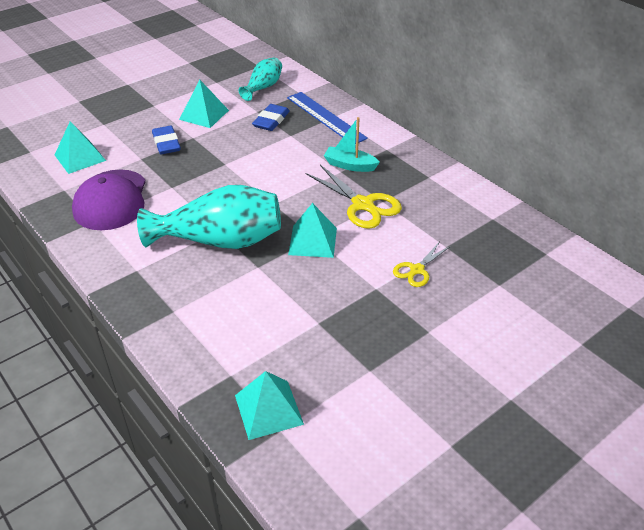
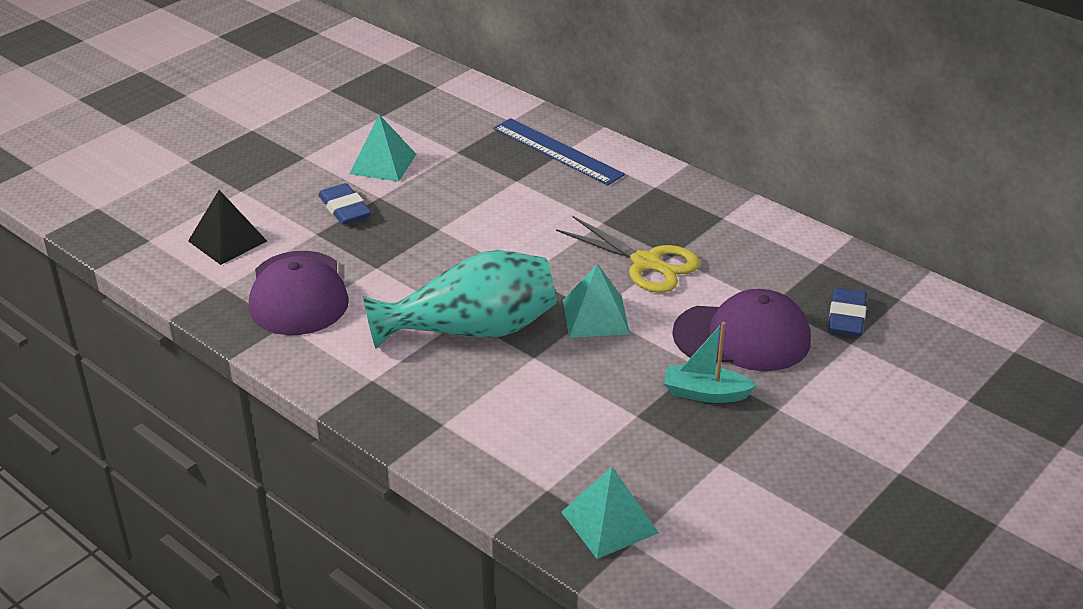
camera: 10 degrees left, 5 degrees down
(80, 157) = (227, 241): turquoise pyramid -> black pyramid
(263, 87) = (453, 117): turquoise vase -> none
(271, 120) = (482, 163): blue eraser -> blue eraser (846, 317)
(350, 165) = (612, 213): turquoise boat -> turquoise boat (705, 393)
(417, 270) = (742, 337): yellow scissors -> purple cap

